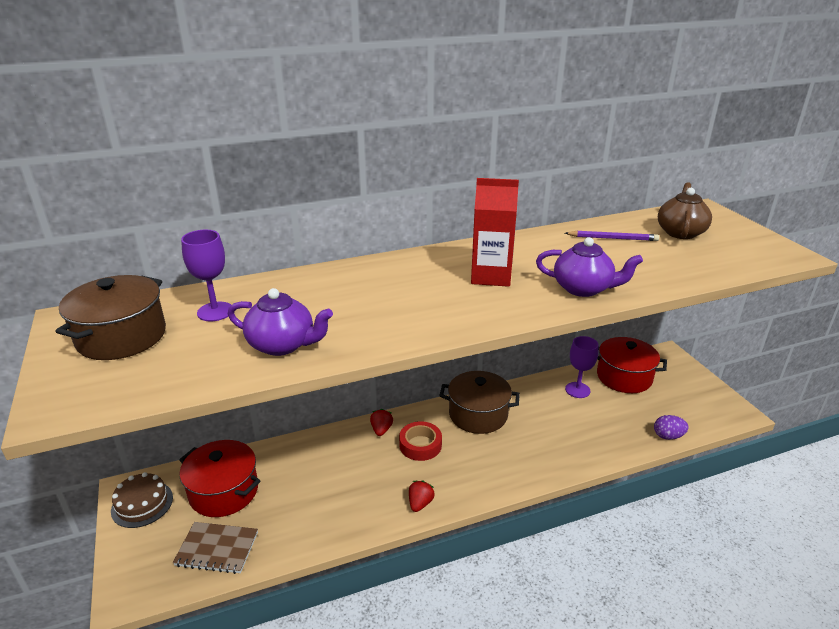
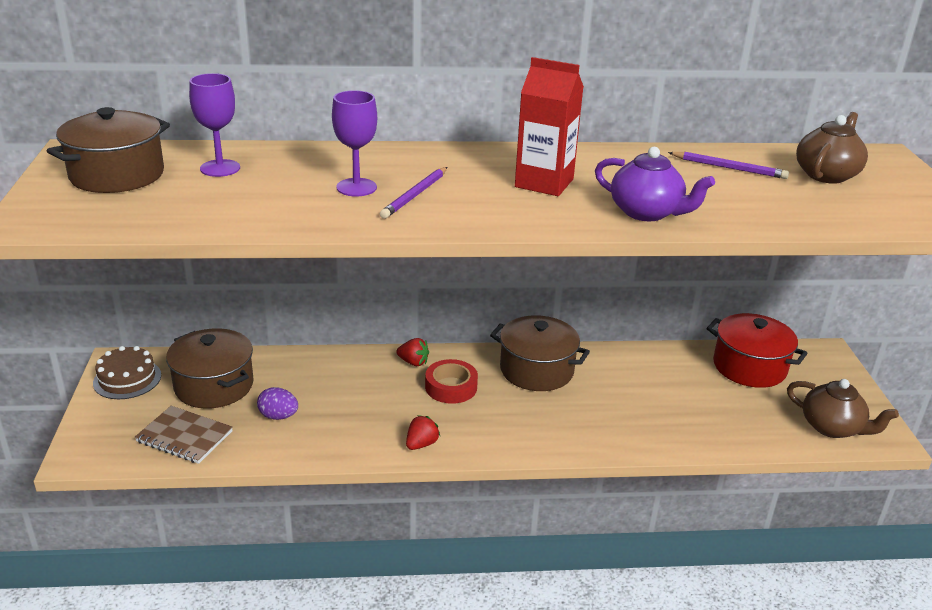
camera: 15 degrees right, 0 degrees up
(224, 491) = (214, 386): red pot -> brown pot
(282, 345) = (269, 208): purple teapot -> none
(381, 430) = (413, 362): red strawberry -> red strawberry turned 90 degrees clockwise
(398, 307) = (415, 195): none -> purple pencil
(577, 390) = (678, 369): purple goblet -> purple goblet (356, 187)
(668, 436) = (769, 442): purple egg -> purple egg (278, 416)
(701, 413) = (832, 427): none -> brown teapot

